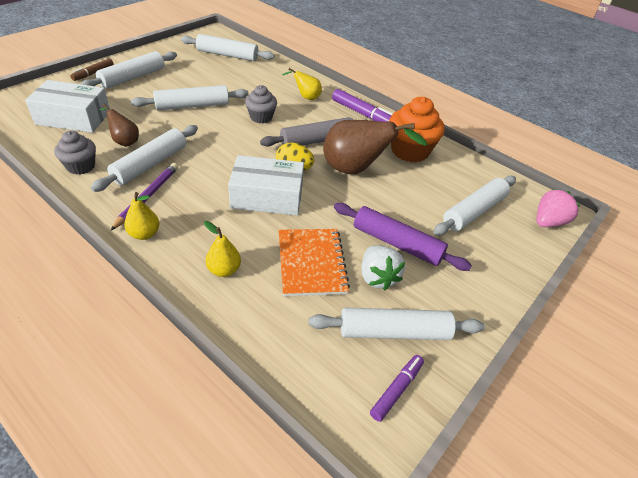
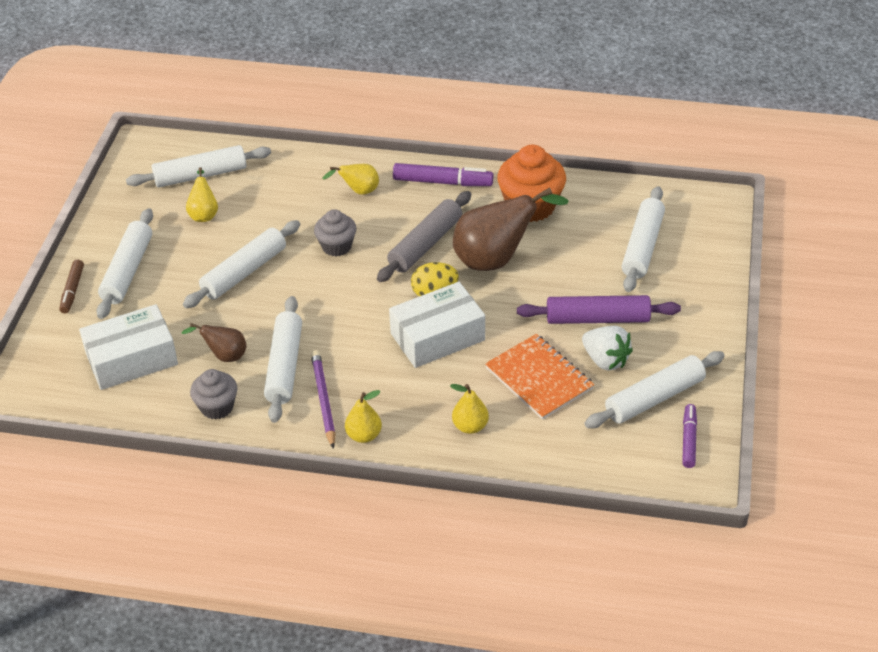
camera: 25 degrees left, 0 degrees up
(206, 71) = (204, 214): none -> yellow pear
(548, 222) = (716, 221): pink strawberry -> none

